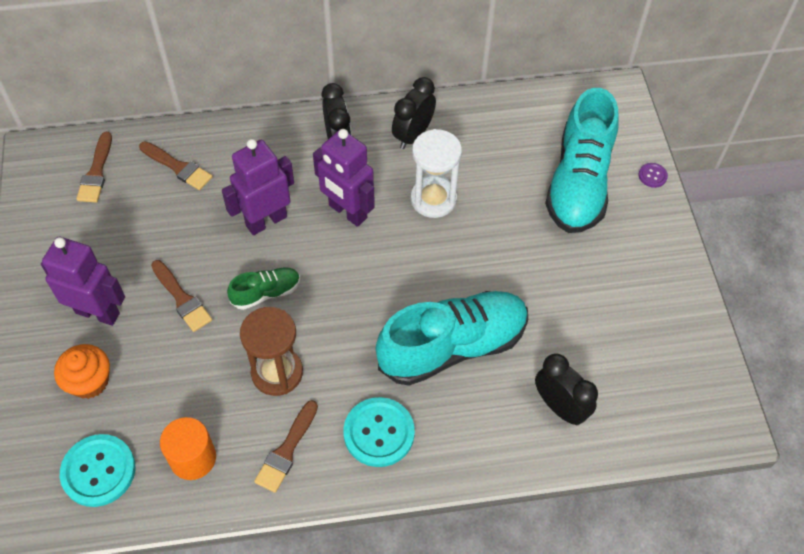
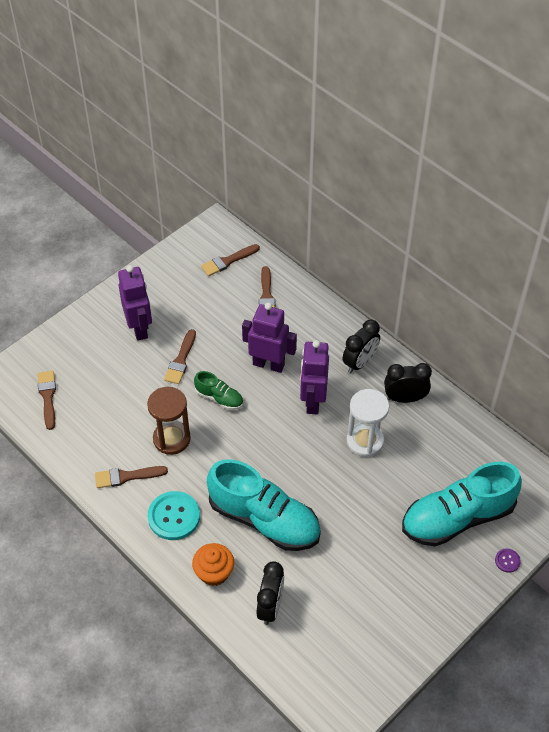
camera: 55 degrees right, 5 degrees down
(89, 381) = (95, 355): orange cupcake -> orange cupcake (214, 572)
(98, 471) = (48, 397): turquoise button -> brown brush
(193, 458) = (87, 435): orange cylinder -> none

